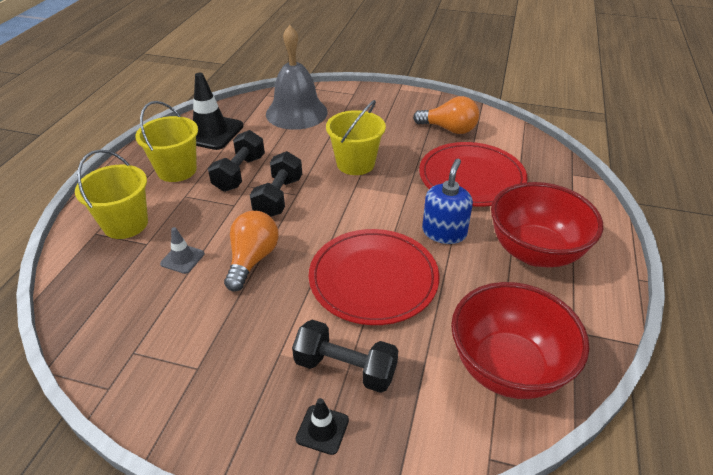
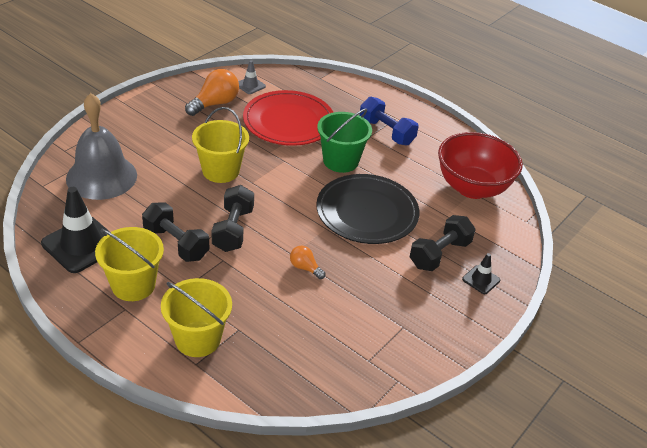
camera: 70 degrees left, 0 degrees up
(182, 259) = (276, 309): grey traffic cone -> grey traffic cone (250, 85)
(252, 259) = (305, 268): orange light bulb -> orange light bulb, size x0.55
(278, 197) = (233, 230): black dumbbell -> black dumbbell turned 60 degrees clockwise
(373, 279) = (367, 212): red plate -> black plate
(444, 232) = (340, 161): blue soap dispenser -> green bucket
(535, 252) = (386, 132): red bowl -> blue dumbbell

